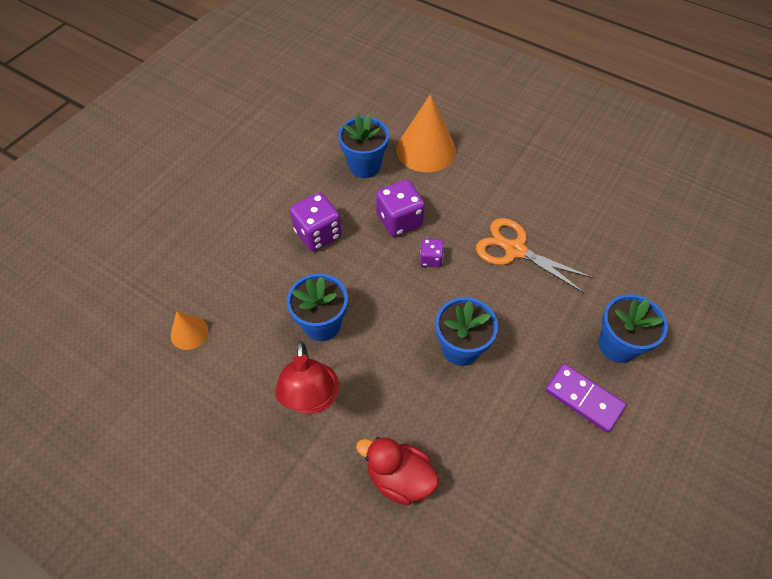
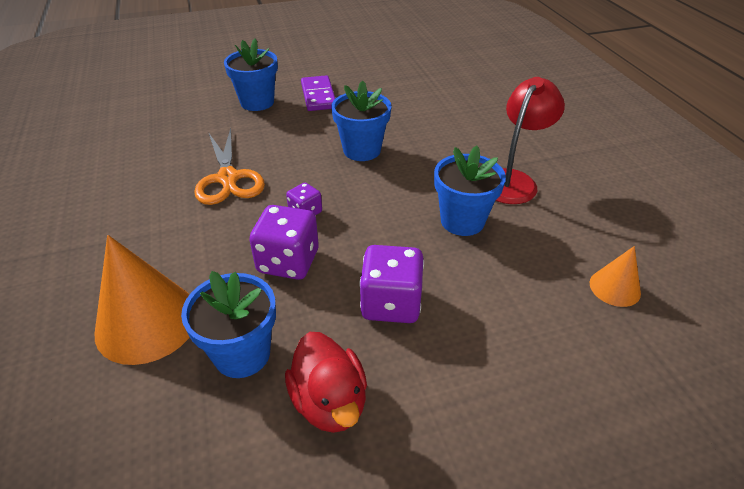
camera: 140 degrees left, 15 degrees down
(399, 477) = (480, 121): red duck -> red duck (329, 402)

